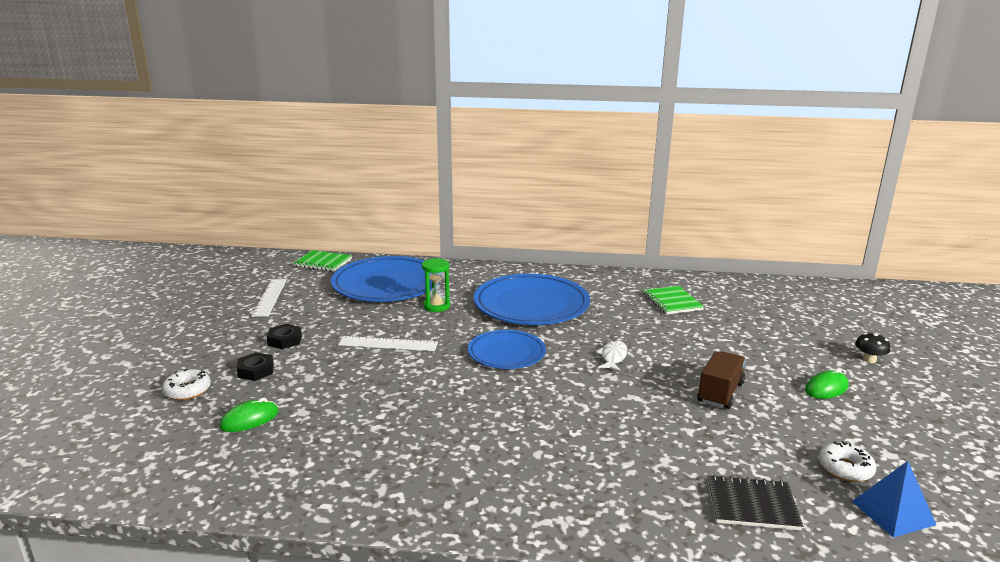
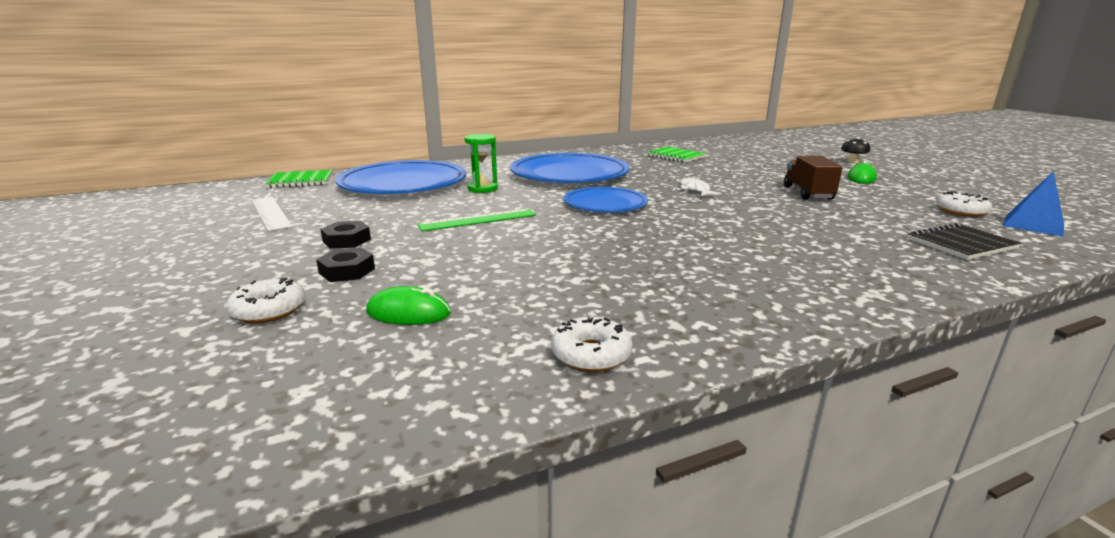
camera: 30 degrees left, 0 degrees up
(250, 419) = (408, 313): green mouse -> green mouse turned 75 degrees clockwise
(303, 490) = (591, 354): none -> white donut
(388, 344) = (477, 220): white ruler -> green ruler

